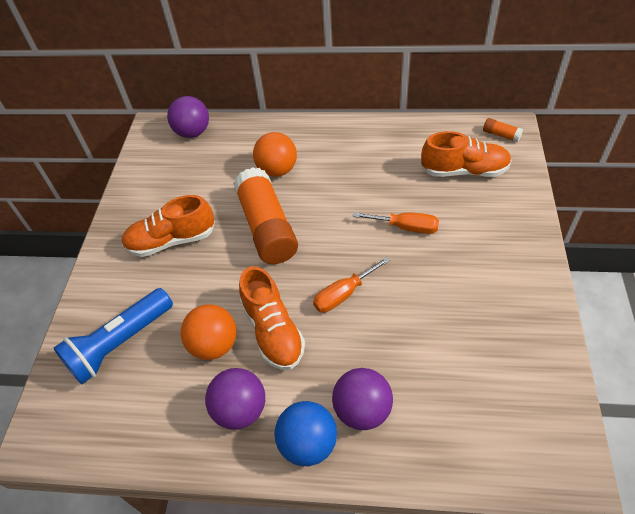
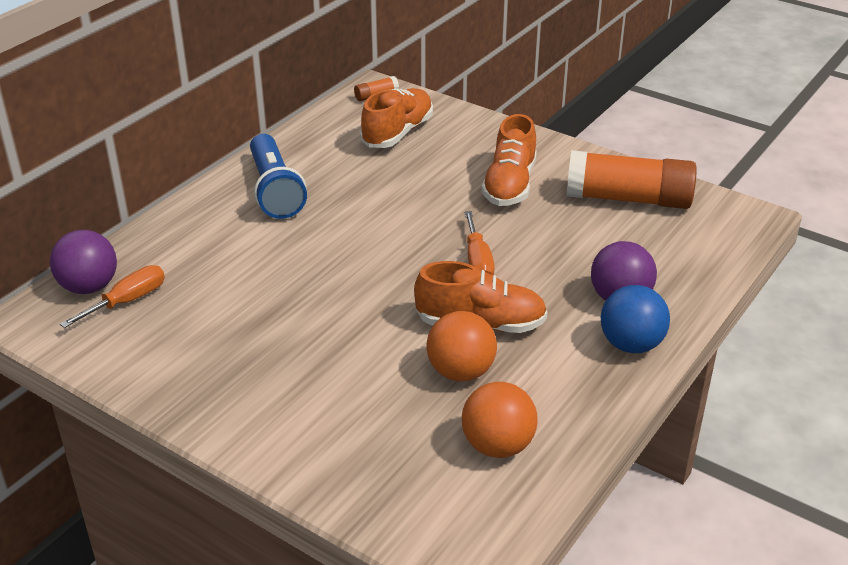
camera: 65 degrees left, 15 degrees down
(120, 343) = (389, 449): blue flashlight -> blue flashlight (275, 190)
(172, 240) = (267, 361): orange shoe -> orange shoe (509, 185)
(240, 409) = (559, 378): purple ball -> none
(267, 227) = (331, 280): orange glue stick -> orange glue stick (628, 199)
(277, 170) = (248, 243): orange ball -> orange ball (498, 445)
(406, 227) = (432, 193): orange screwdriver -> orange screwdriver (127, 301)

